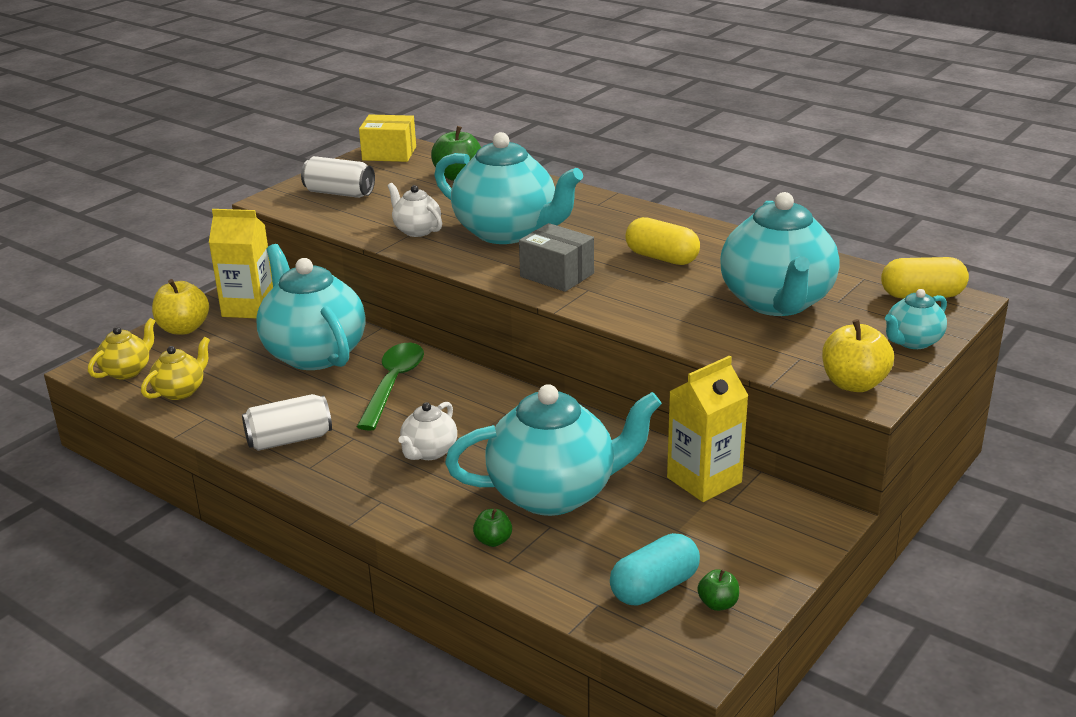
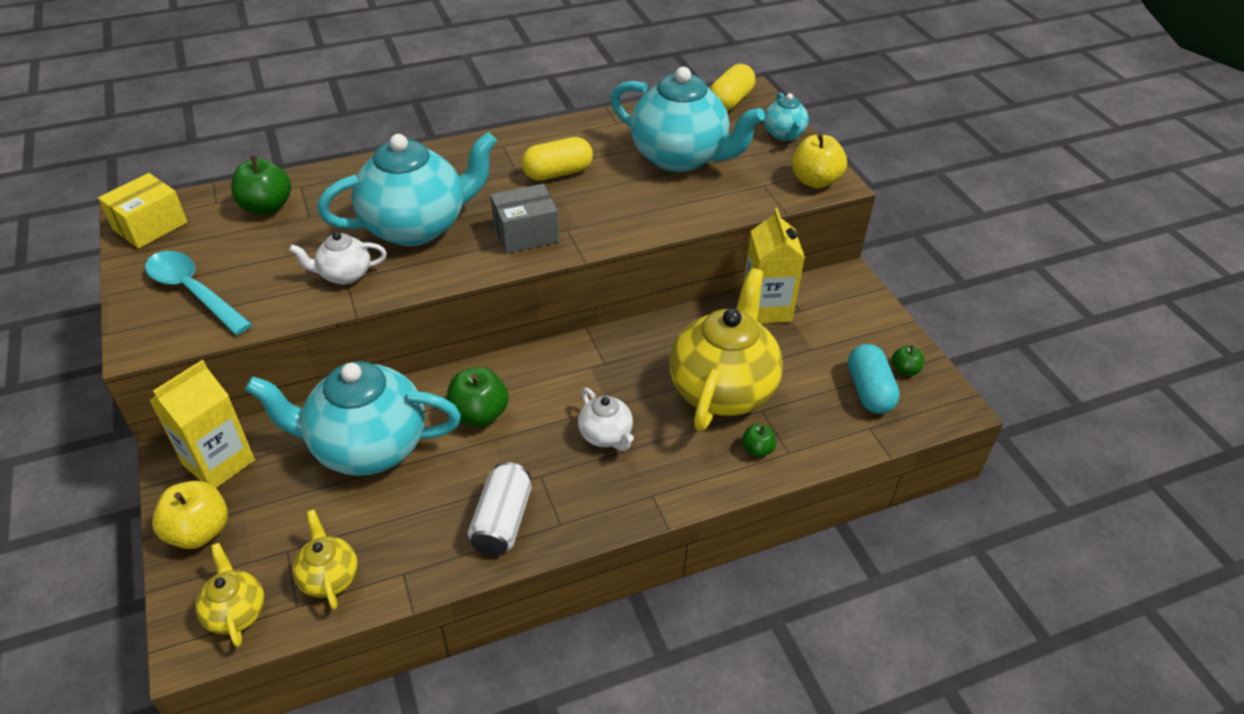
camera: 60 degrees left, 15 degrees up
(339, 193) = (193, 292): white can -> turquoise spoon
(393, 384) = (479, 414): green spoon -> green apple
(554, 493) = (723, 389): turquoise teapot -> yellow teapot

